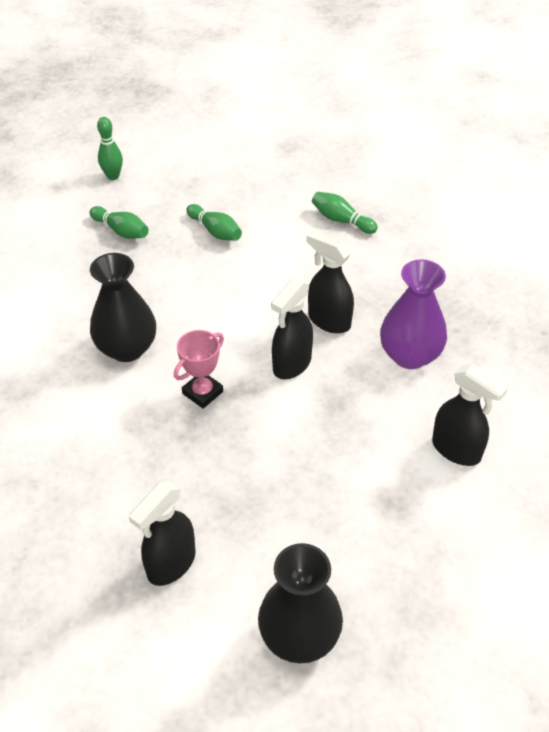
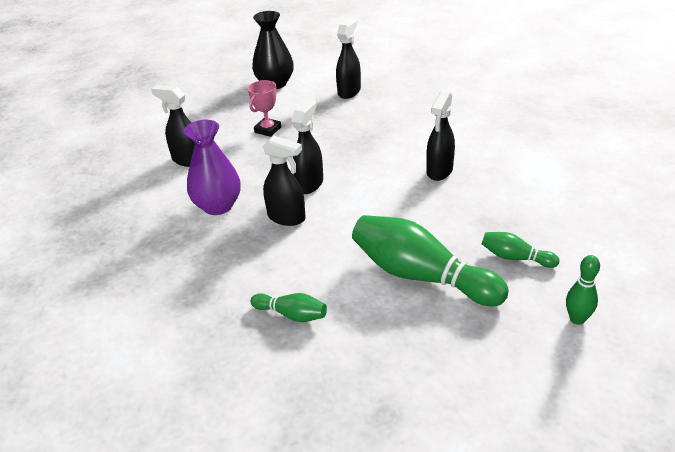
camera: 170 degrees right, 10 degrees down
(127, 348) = (439, 171): black vase -> black spray bottle
(202, 392) = (368, 157): pink trophy -> pink trophy (268, 130)
(215, 231) = (421, 276): green bowling pin -> green bowling pin, size x2.09

